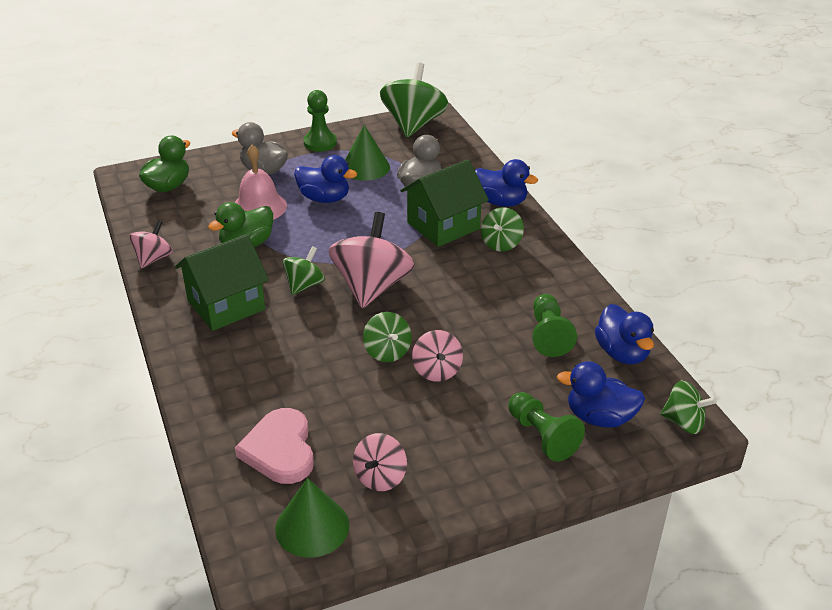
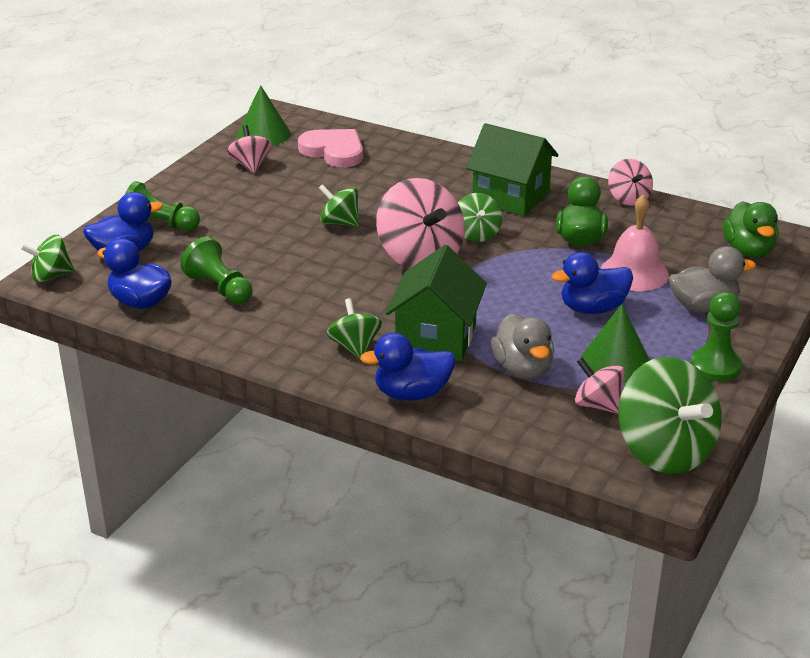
camera: 140 degrees right, 5 degrees down
(226, 305) = (510, 197): green house -> green house turned 75 degrees counterclockwise
(437, 370) = (285, 228): pink spinning top -> pink spinning top (597, 405)

